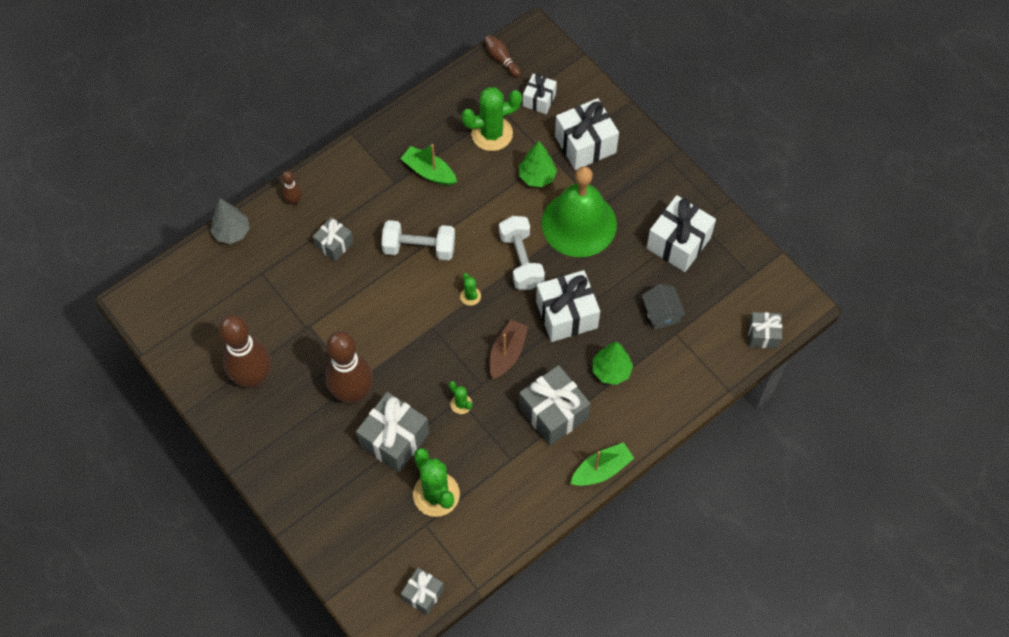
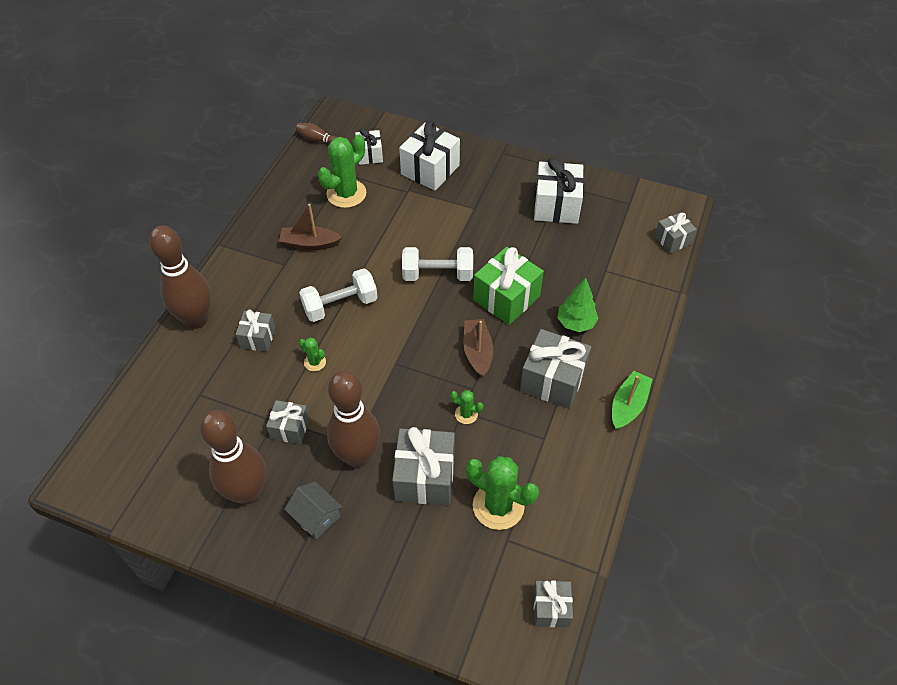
camera: 30 degrees left, 10 degrees down
(232, 232) = (148, 373): grey tree -> none
(294, 201) = (196, 319): brown bowling pin -> brown bowling pin, size x2.31
(315, 341) = (290, 428): none -> grey gift
(429, 172) = (310, 243): green boat -> brown boat
(470, 296) = (413, 322): green cactus -> green cactus (315, 362)
(521, 260) = (437, 274): white dumbbell -> white dumbbell turned 45 degrees counterclockwise
(537, 177) = (407, 208): green tree -> none
(566, 315) = (506, 298): white gift -> green gift
(579, 223) = (466, 226): green bell -> none
(661, 313) = (582, 261): grey house -> grey house (316, 517)

